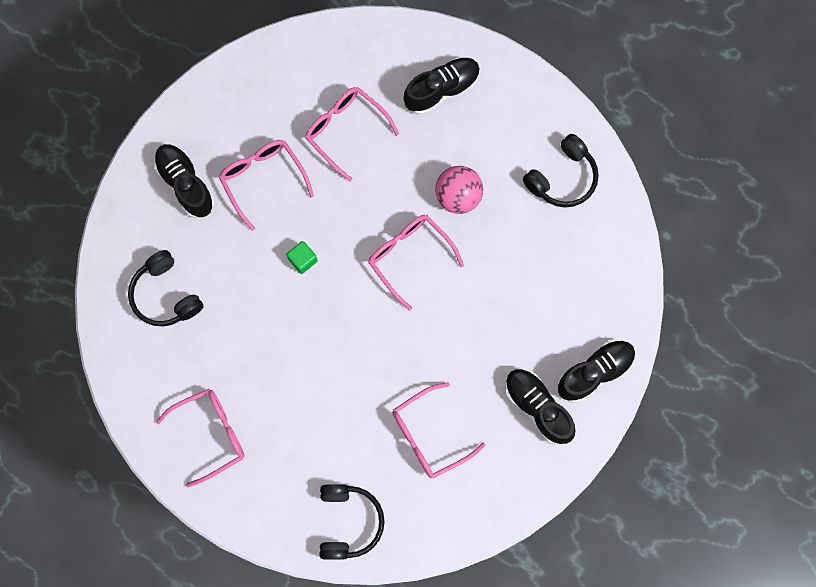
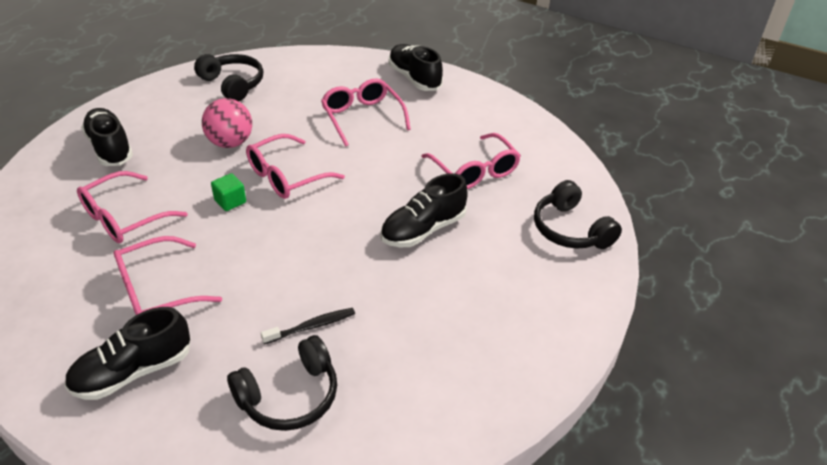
camera: 90 degrees left, 35 degrees down
(211, 434) = (482, 346): pink glasses -> pink glasses (362, 117)
(229, 302) = (311, 326): none -> black toothbrush
(303, 260) = (271, 257): green cube -> green cube (230, 201)
(348, 522) = (570, 229): black headphones -> black headphones turned 120 degrees counterclockwise
(537, 407) = (445, 108): black shoe -> black shoe (423, 230)

